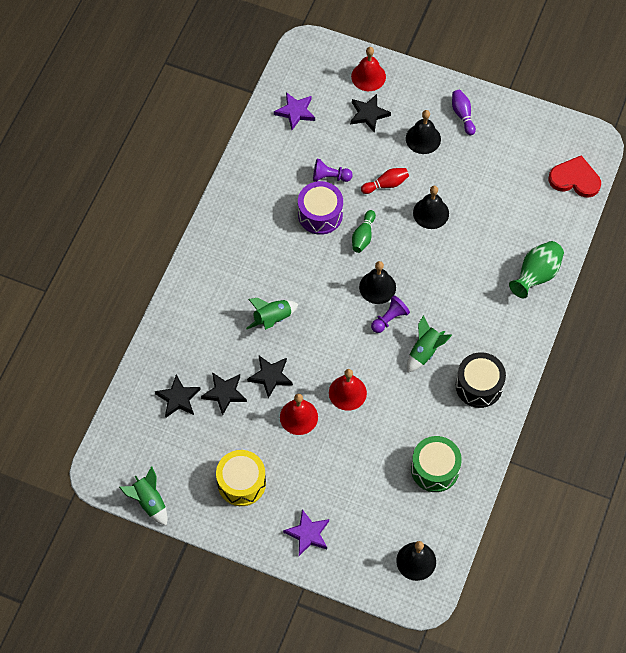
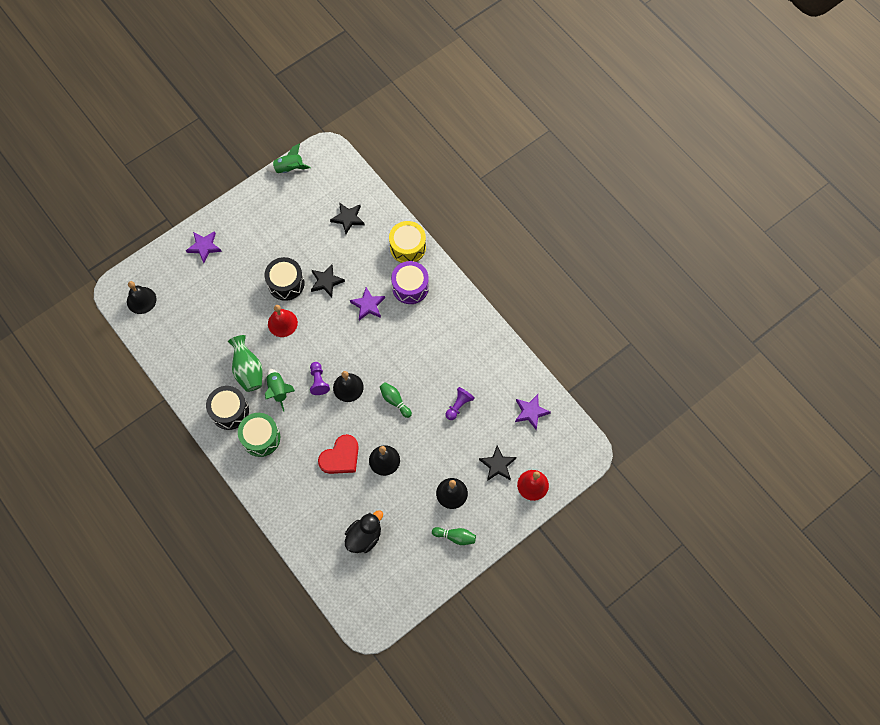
camera: 120 degrees right, 5 degrees up
(224, 393) = (333, 247): black star -> none
(241, 483) = (264, 226): yellow drum -> yellow drum (407, 247)
(272, 319) = (368, 305): green rocket -> purple star
(298, 417) = (286, 283): red bell -> black drum
(320, 214) = (431, 381): purple drum -> purple drum (410, 287)
(386, 184) = (428, 442): red bowling pin -> none
(435, 469) = (192, 347): green drum -> green drum (261, 438)
(462, 115) = (455, 537): purple bowling pin -> green bowling pin
(517, 190) = (364, 536): none -> black duck
(536, 275) = (285, 505): green vase -> green vase (248, 370)
(575, 179) = (346, 588): red heart -> red heart (340, 457)

